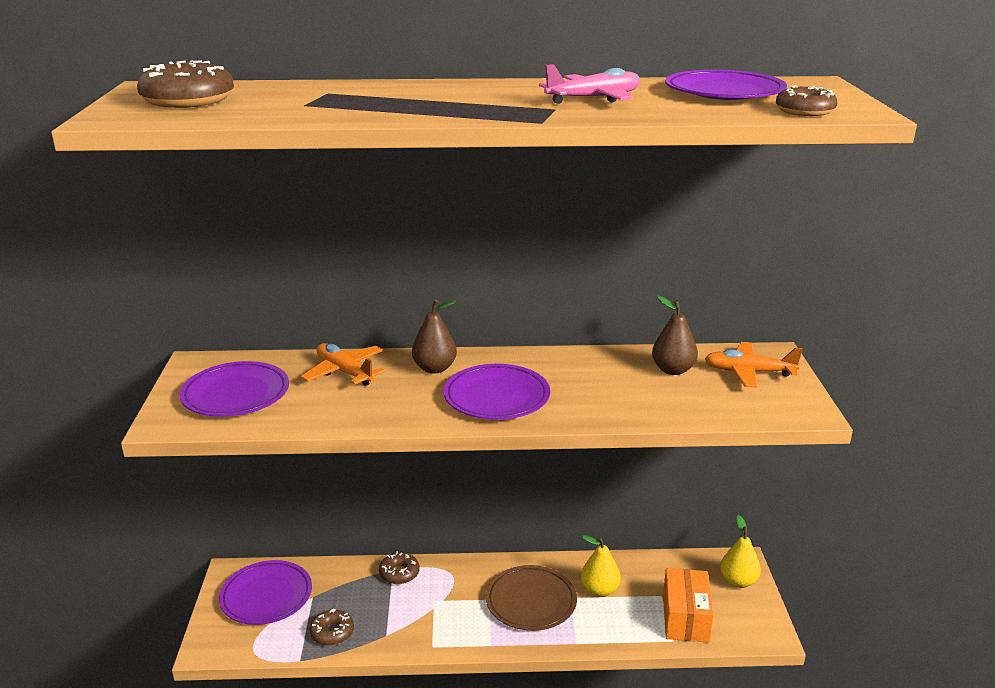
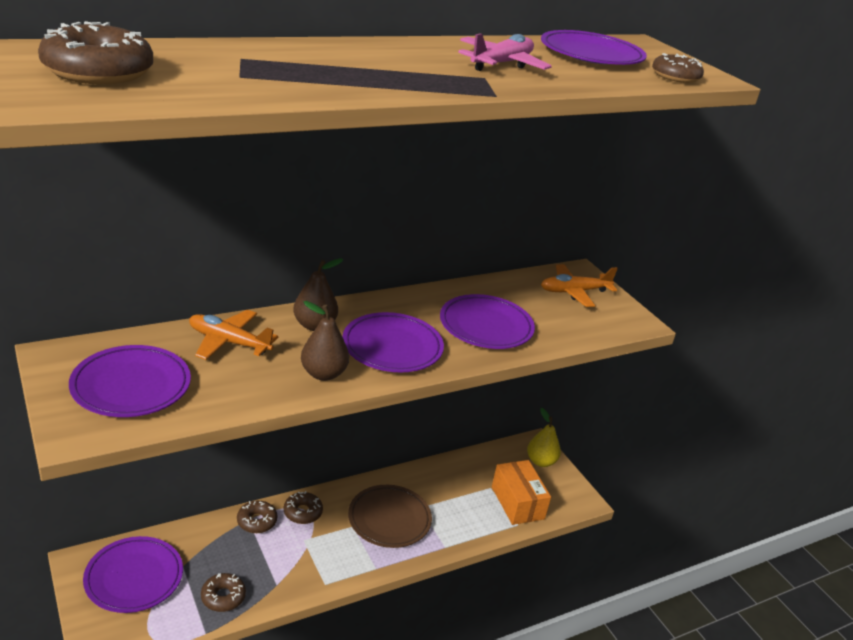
camera: 30 degrees left, 5 degrees up
(447, 575) = (302, 512): none -> brown donut
(599, 590) = (440, 495): yellow pear -> none
(614, 392) = (486, 326): none -> purple plate
(673, 370) = (517, 297): brown pear -> brown pear (323, 374)

